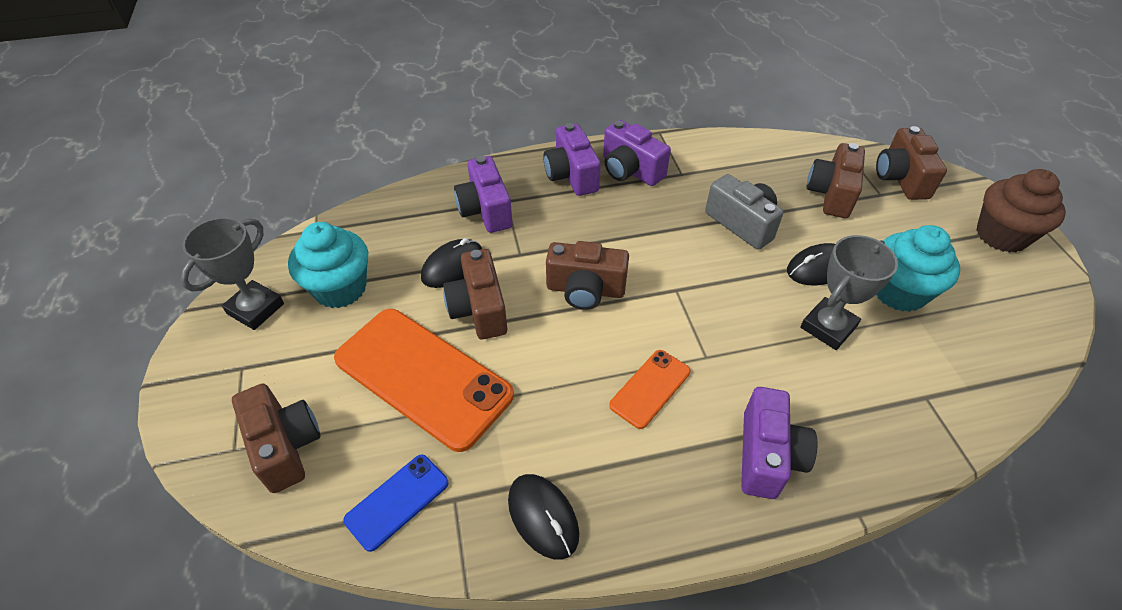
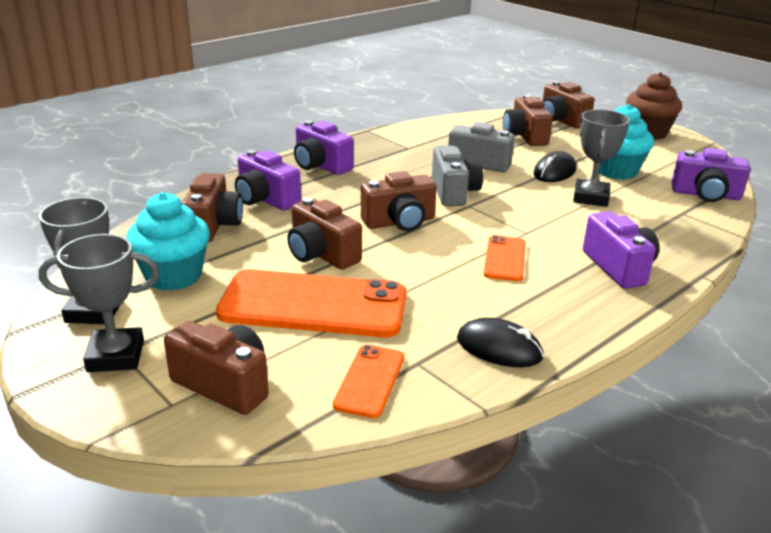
camera: 30 degrees left, 20 degrees down
(235, 371) = (116, 356): none -> grey trophy
(397, 501) = (370, 381): blue phone -> orange phone
(416, 232) = (213, 225): none -> brown camera
(452, 266) = (270, 237): black mouse -> none
(630, 170) = (366, 153): purple camera -> purple camera (705, 195)
(676, 262) = (453, 192): none -> grey camera

